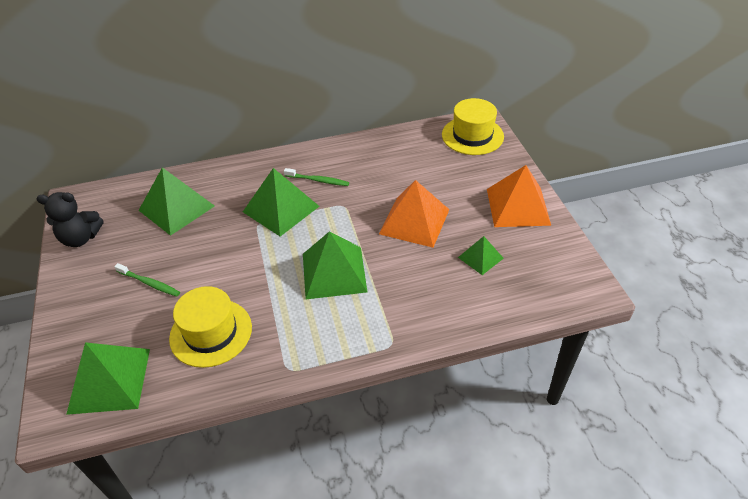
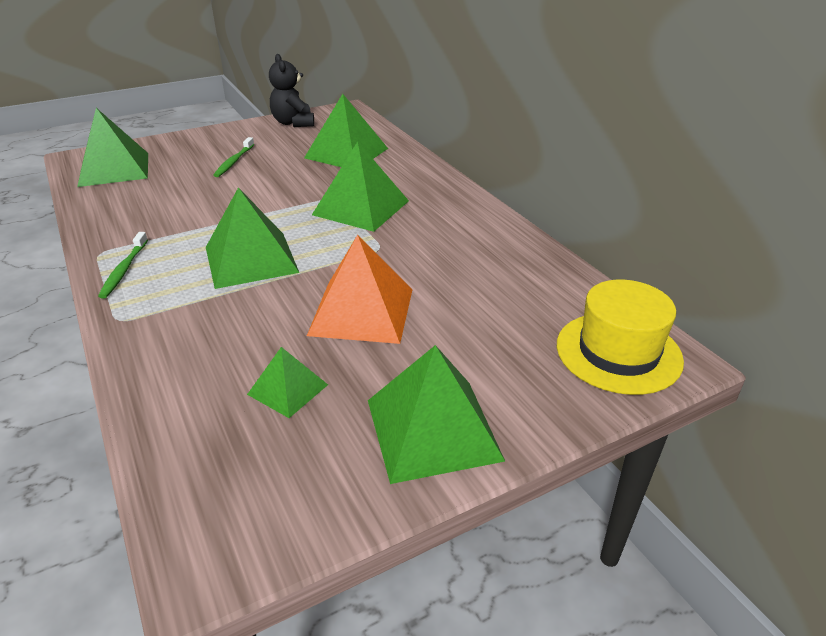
camera: 75 degrees right, 10 degrees down
(211, 332) = (162, 202): yellow hat -> none
(318, 180) = (424, 223): green toothbrush -> green toothbrush (124, 270)
(518, 206) = (433, 429): orange pyramid -> green pyramid

